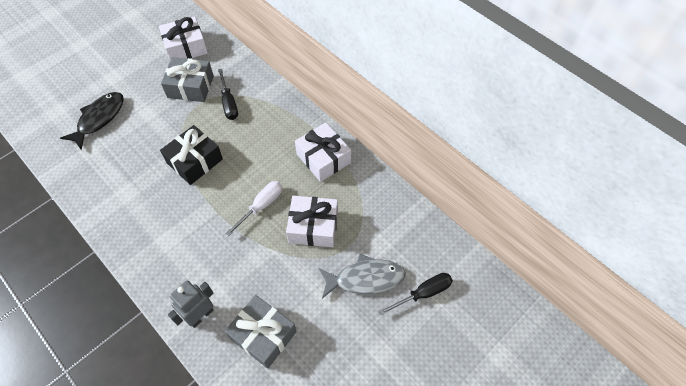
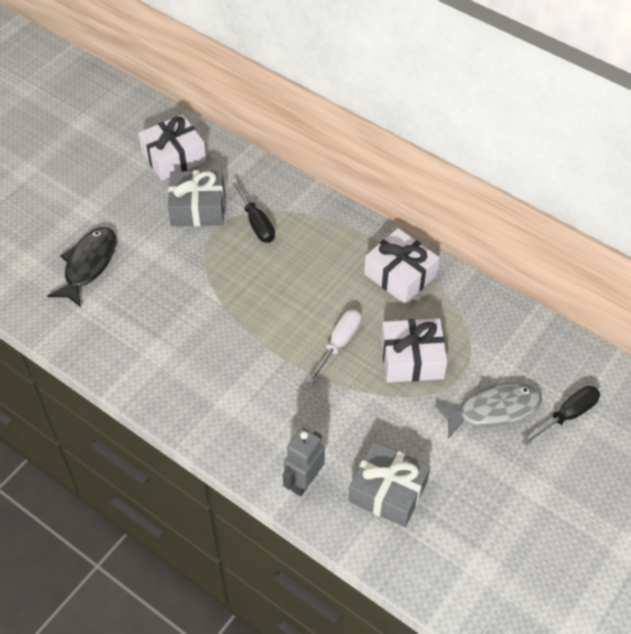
camera: 10 degrees left, 5 degrees down
(195, 161) = (235, 301): black gift -> none

